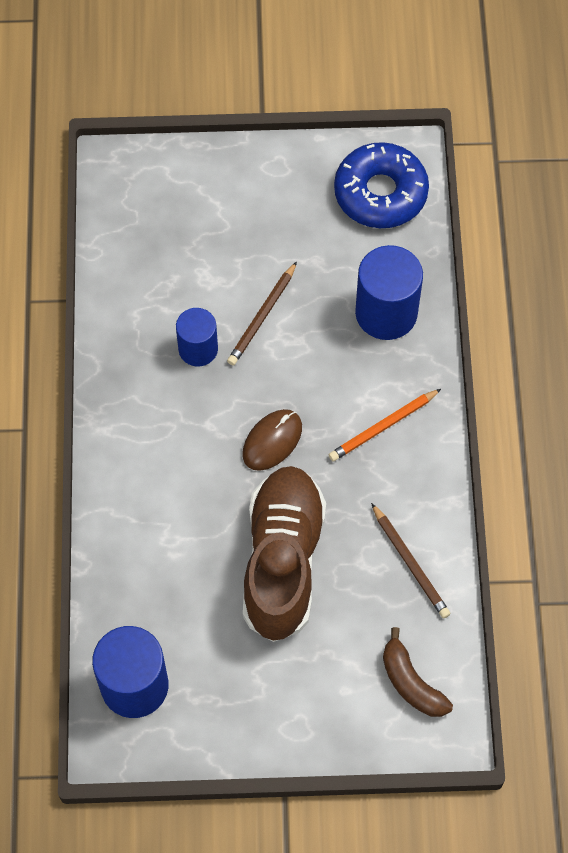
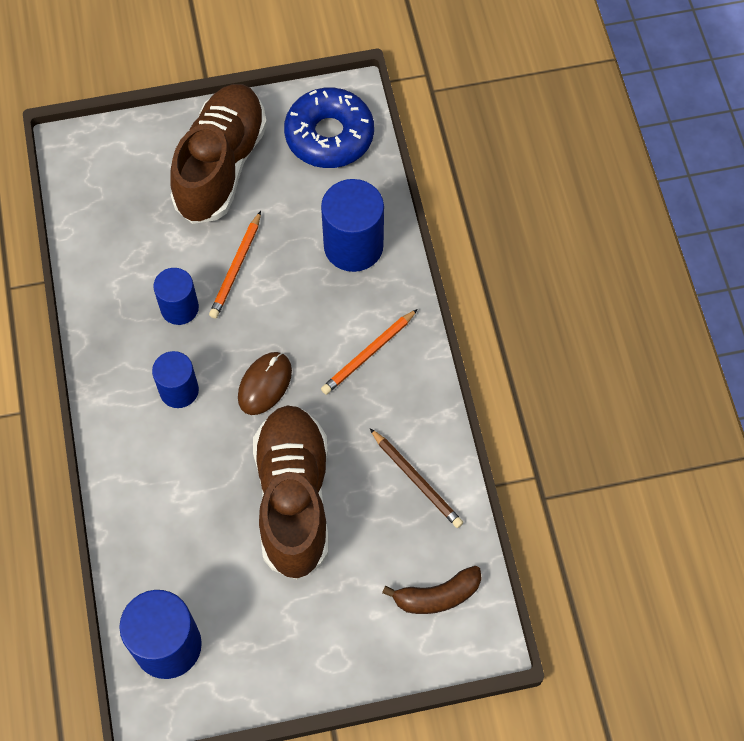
camera: 10 degrees left, 0 degrees up
(184, 433) = (179, 390): none -> blue cylinder
(262, 316) = (236, 267): brown pencil -> orange pencil
(263, 208) = (221, 166): none -> brown shoe
(411, 682) = (437, 596): brown banana -> brown banana turned 60 degrees counterclockwise

